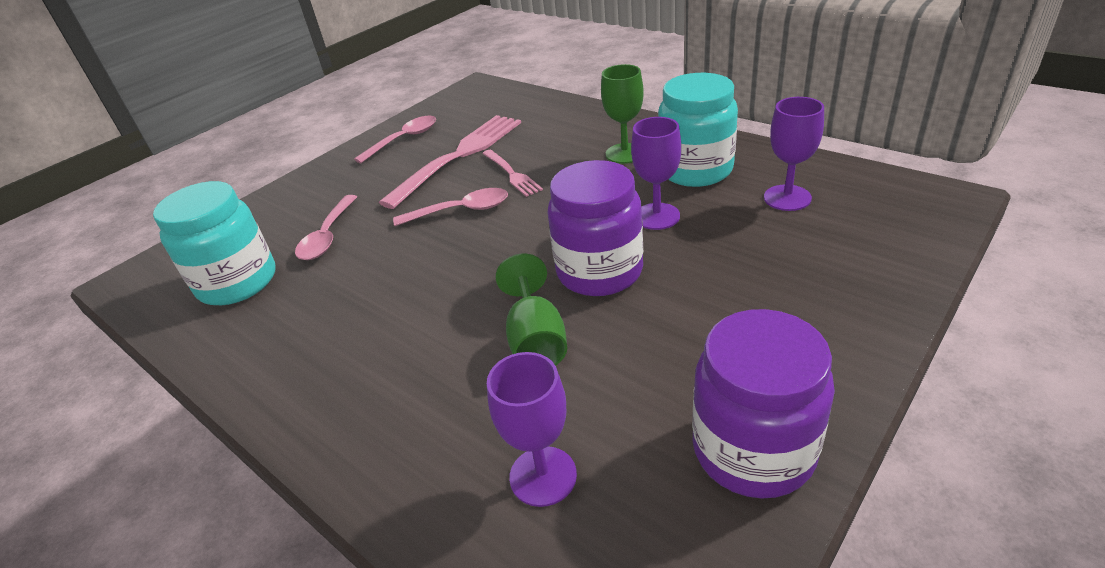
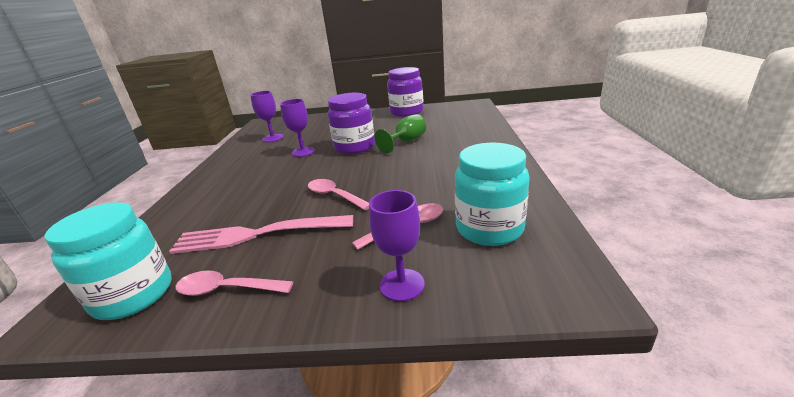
camera: 130 degrees left, 10 degrees down
(511, 174) = (278, 200): pink fork -> none
(543, 476) = (452, 123): purple goblet -> purple goblet (402, 285)
(625, 153) = (237, 178): green goblet -> none
(695, 170) = (253, 158): turquoise jar -> turquoise jar (133, 295)

